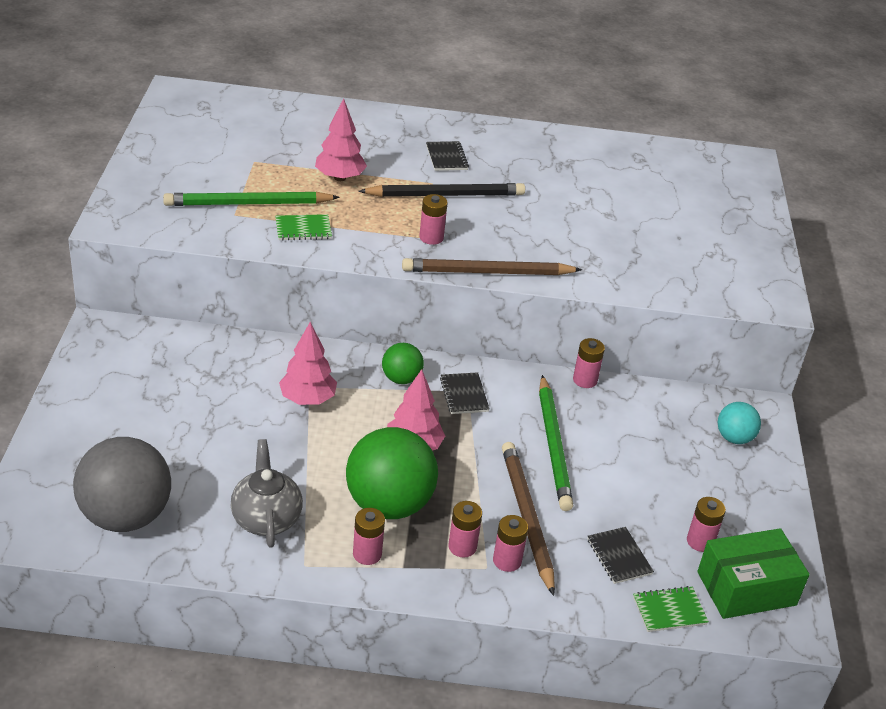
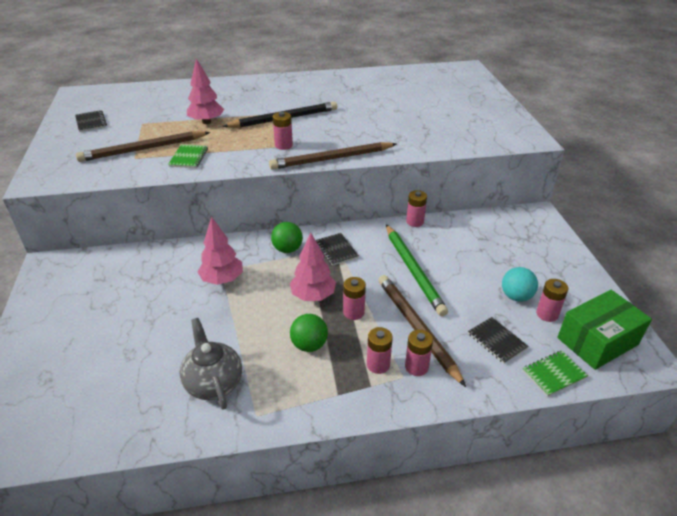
camera: 10 degrees left, 0 degrees up
(125, 516) = (90, 413): grey ball -> none
(248, 203) = (143, 149): green pencil -> brown pencil
(303, 229) = (189, 157): green notebook -> green notebook turned 60 degrees counterclockwise
(367, 554) = (305, 391): pink battery -> pink battery (353, 312)
(389, 504) = (309, 345): green ball -> green ball, size x0.51
(446, 157) = (276, 98): black notebook -> black notebook (91, 122)
(734, 438) = (530, 237): turquoise ball -> turquoise ball (516, 296)

